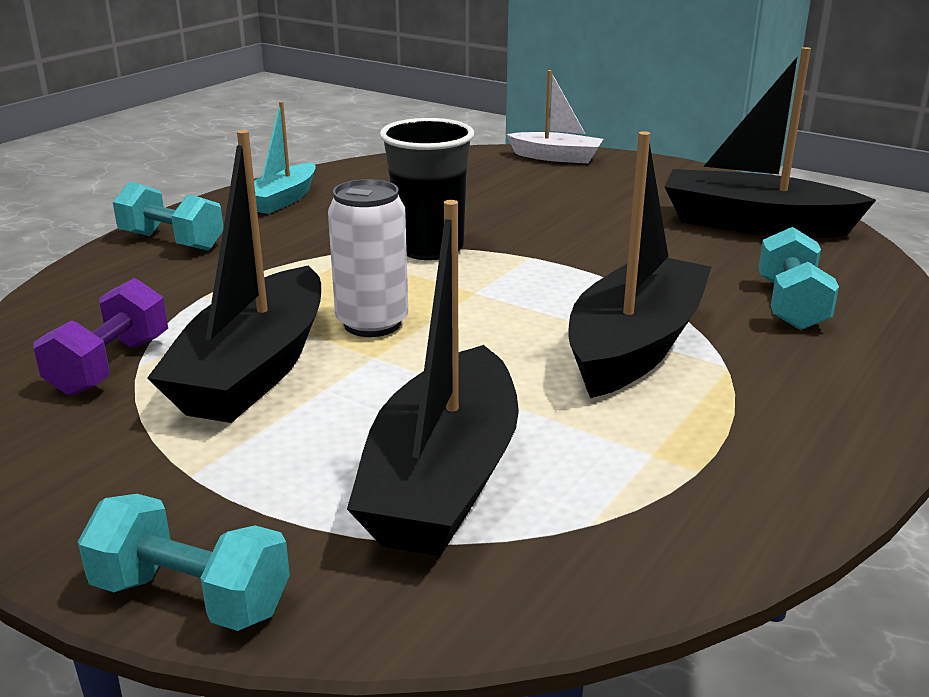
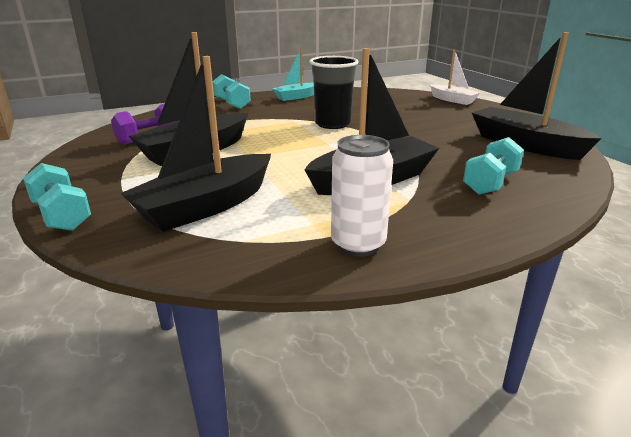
camera: 30 degrees right, 0 degrees up
(372, 323) = (265, 145): white can -> white can (358, 244)

